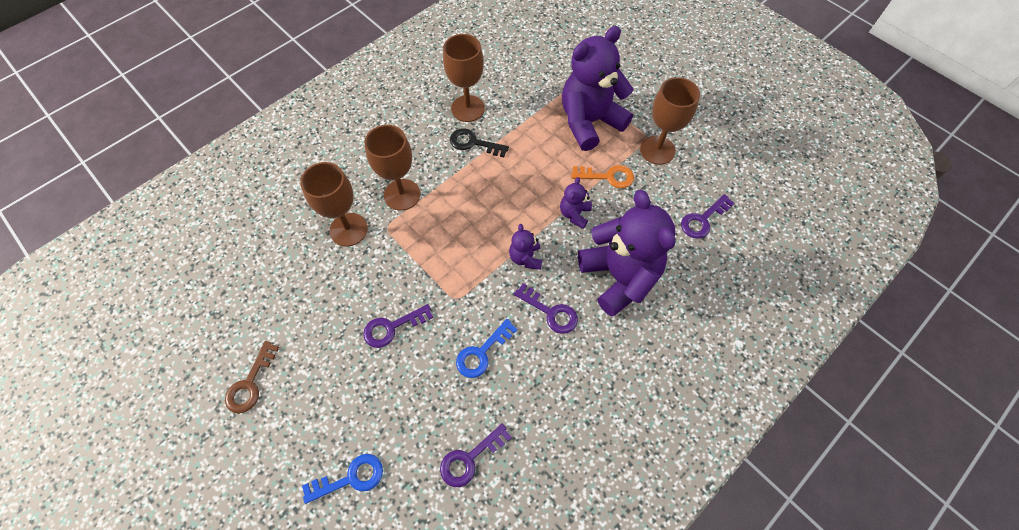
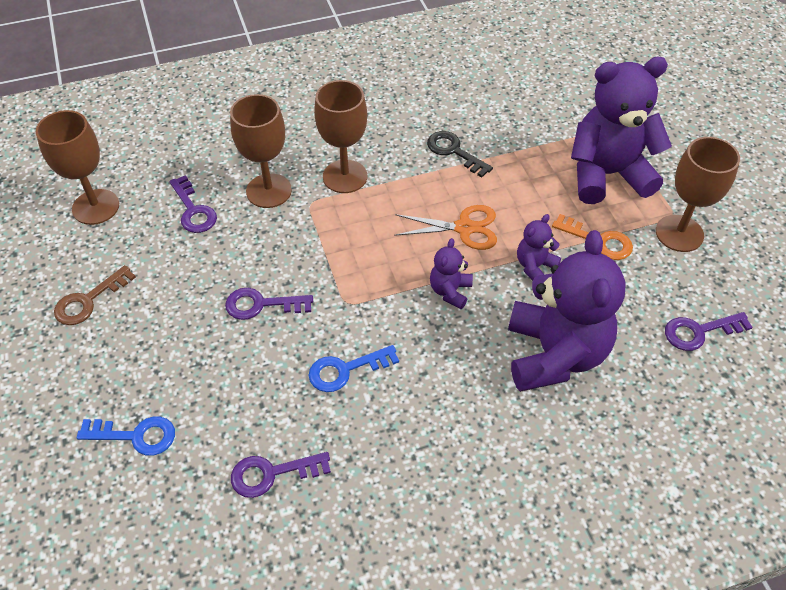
camera: 25 degrees right, 10 degrees down
(468, 108) = (466, 114): brown goblet -> brown goblet (96, 207)
(511, 203) = (464, 228): none -> orange scissors
(550, 312) = (449, 359): purple key -> purple key (193, 210)

